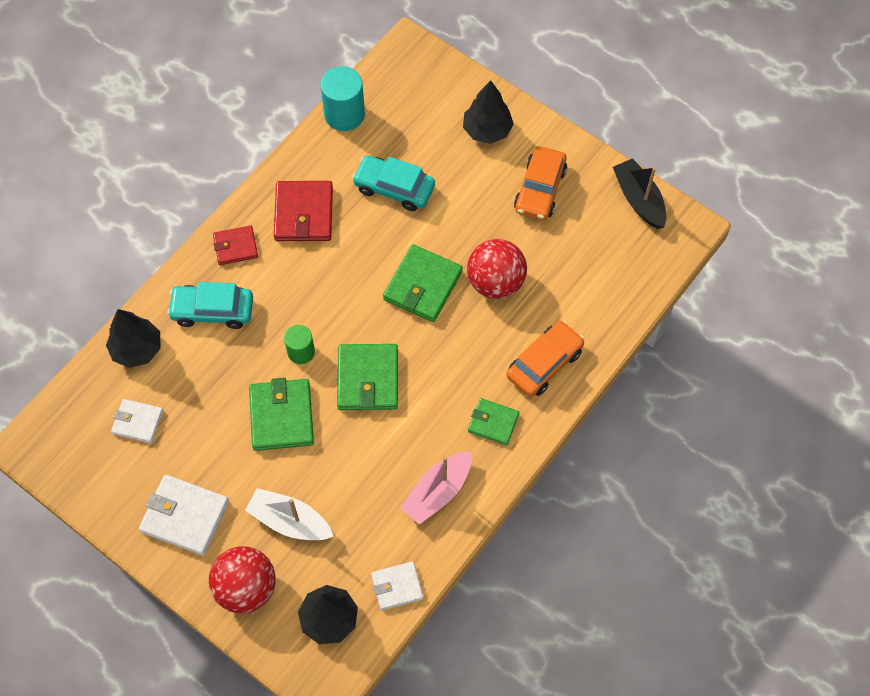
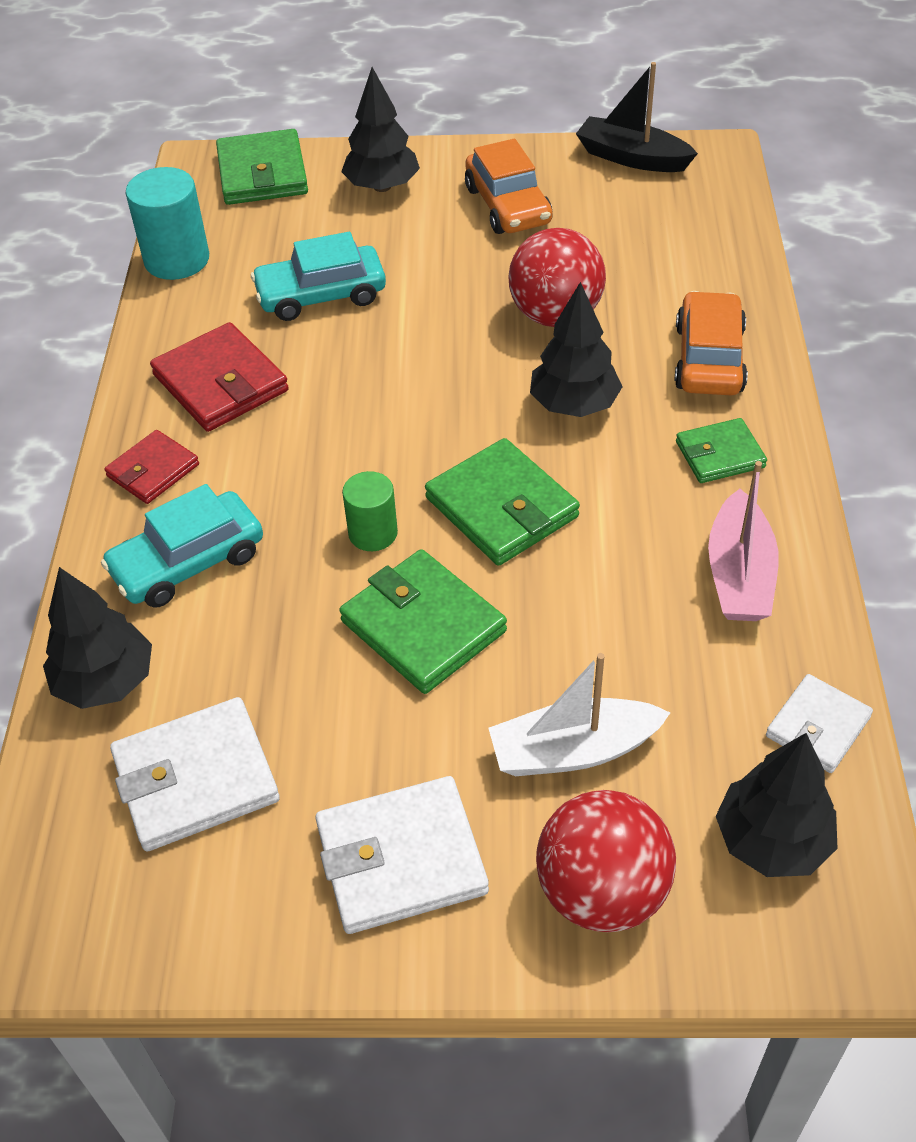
camera: 35 degrees left, 15 degrees down
(138, 422) = (196, 778): white wallet -> white wallet, size x1.63
(422, 285) = (466, 368): green wallet -> green wallet (262, 173)
(453, 344) = (574, 405): none -> black tree

